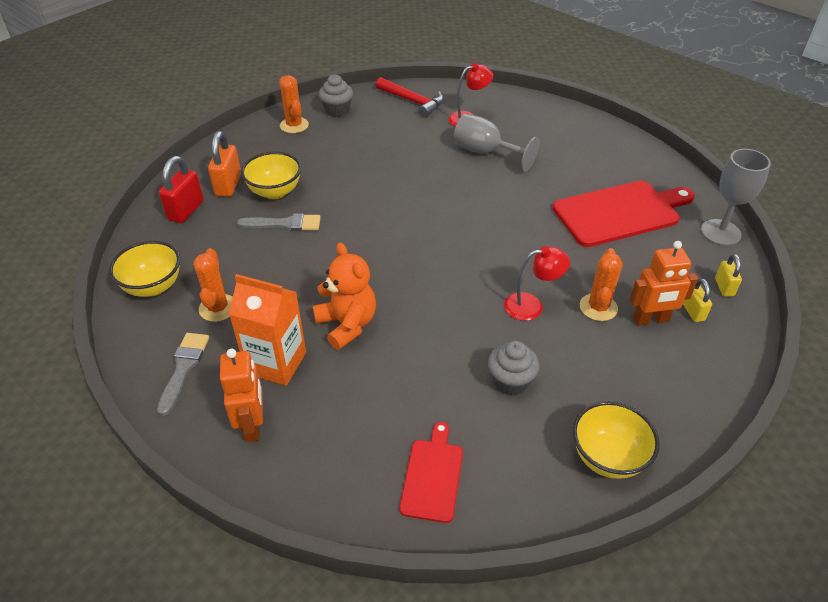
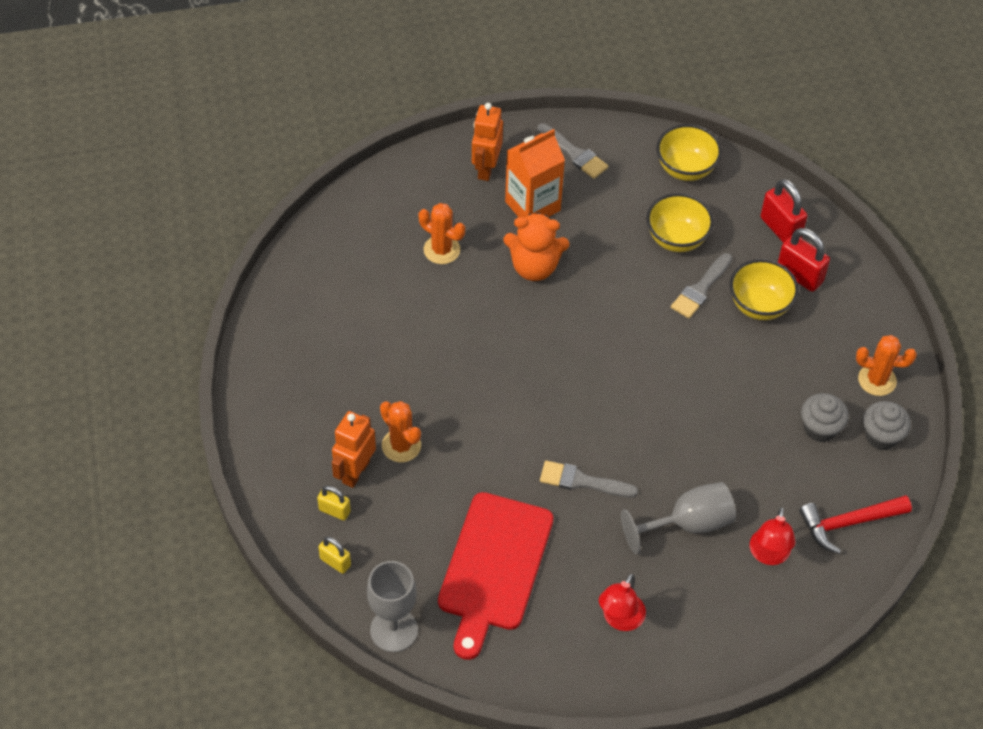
camera: 125 degrees right, 10 degrees up
(218, 308) = (624, 197): orange cactus -> orange cactus (442, 250)
(228, 185) = (799, 275): orange padlock -> red padlock
(253, 425) = (486, 168): orange robot -> orange robot turned 75 degrees clockwise
(432, 476) = (358, 238): red cutting board -> none
(510, 381) = (388, 331): grey cupcake -> grey cupcake (820, 428)
(511, 205) = (582, 481): none -> grey brush
(531, 306) = (445, 400): red lamp -> red lamp (620, 620)
(607, 457) = (279, 341): yellow bowl -> yellow bowl (676, 239)

